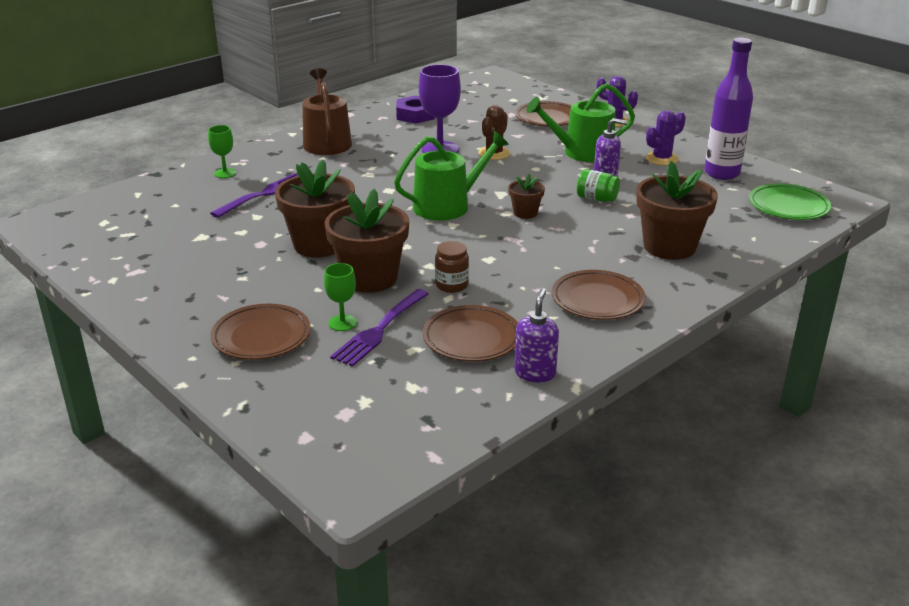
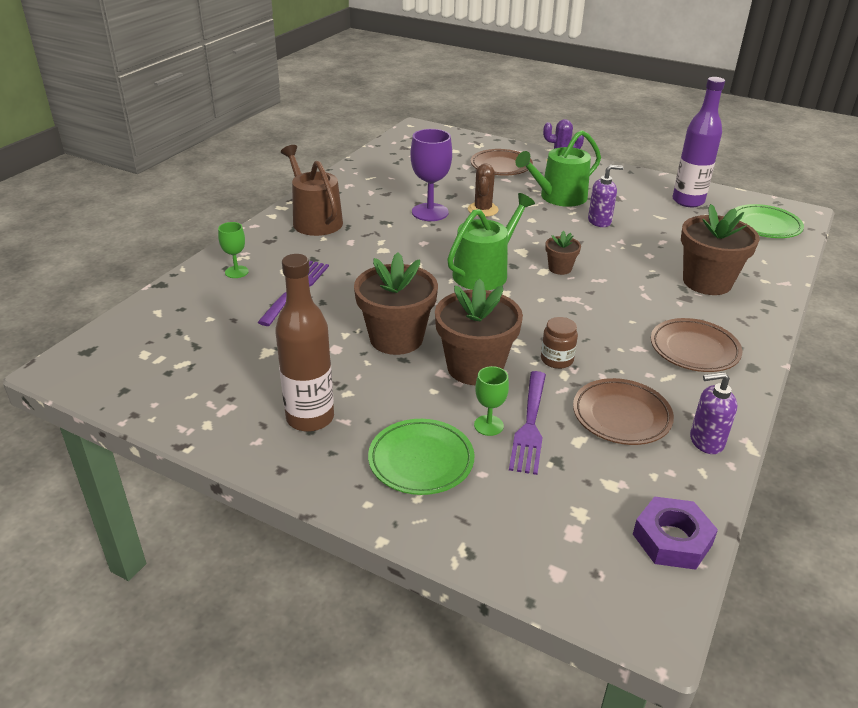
camera: 20 degrees left, 5 degrees up
(196, 290) = (310, 418): none -> brown bottle
(261, 337) = (421, 461): brown plate -> green plate
(415, 115) = (378, 178): purple nut -> purple nut (672, 539)
(535, 373) = (706, 441): purple soap dispenser -> purple soap dispenser turned 90 degrees counterclockwise
(596, 199) = (608, 243): green jar -> none
(662, 159) = (629, 194): purple cactus -> none

